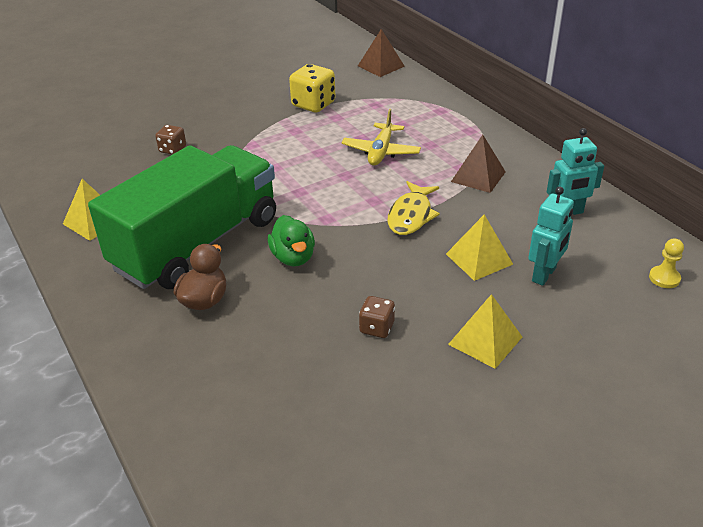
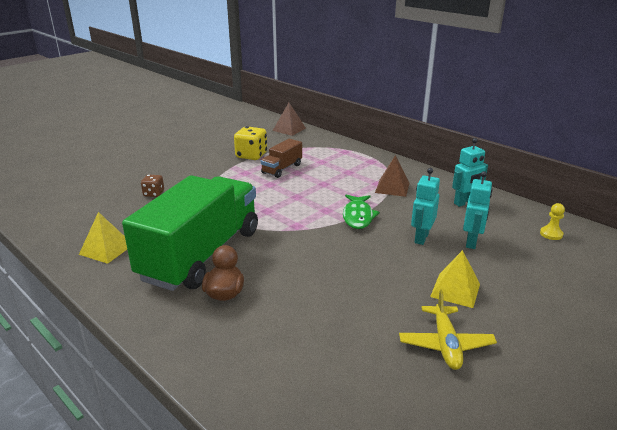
camera: 15 degrees left, 10 degrees down
(293, 257) = (283, 254): green duck -> none
(344, 130) = (282, 169): none -> brown truck
(377, 328) = (371, 293): brown dice -> none
(381, 152) = (315, 179): yellow plane -> yellow plane (445, 344)
(411, 215) = (358, 216): yellow fish -> green fish
(479, 259) = (421, 238): yellow pyramid -> turquoise robot

